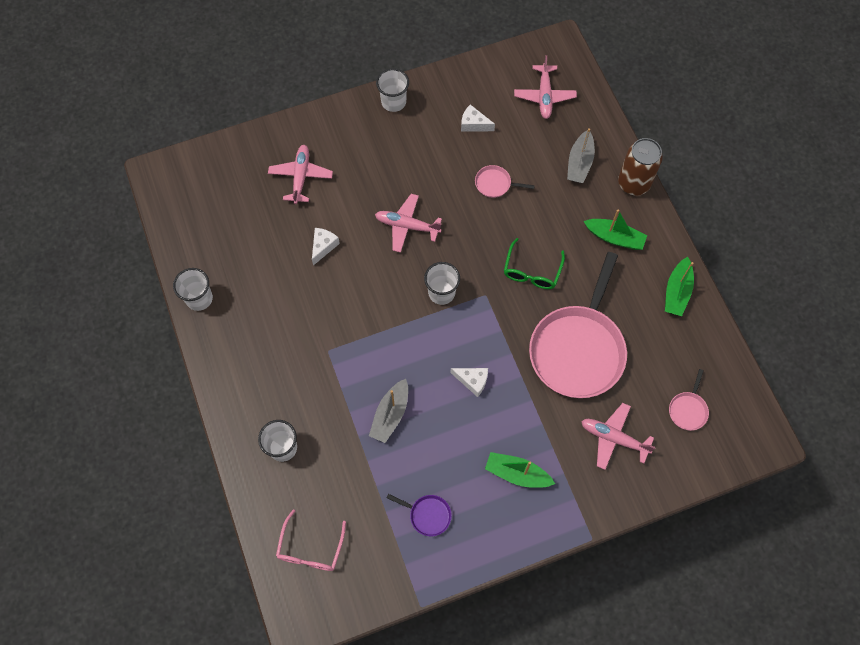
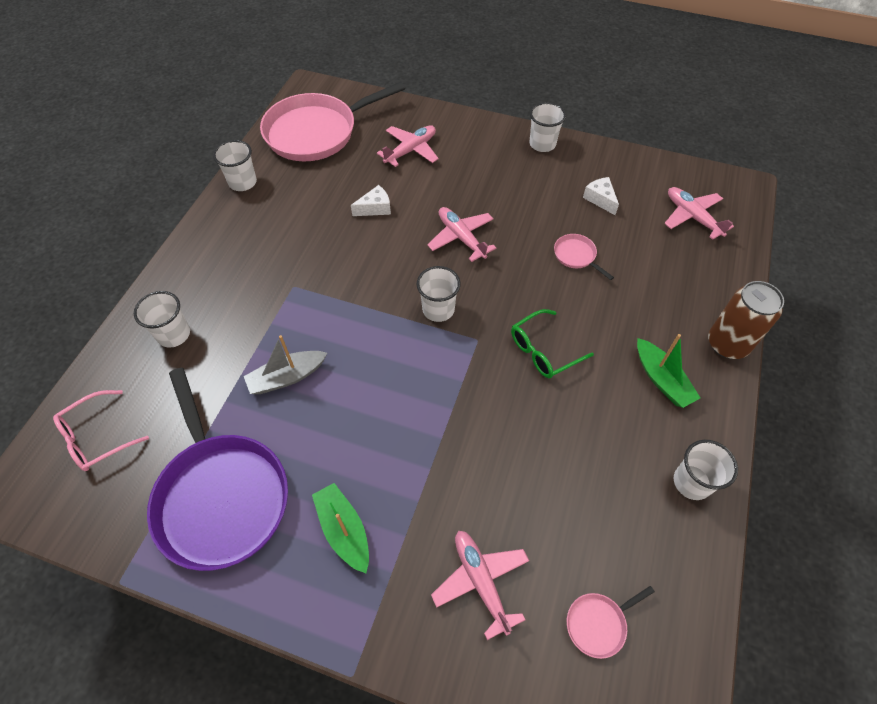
camera: 40 degrees right, 10 degrees down
(427, 515) = (221, 496): purple pan -> purple pan, size x2.49
(472, 381) = (390, 405): white cheese -> none
(544, 96) = (692, 217): pink plane -> pink plane turned 105 degrees clockwise
(578, 349) = (525, 457): pink pan -> pink pan (316, 132)
(579, 163) = (681, 290): grey boat -> none
(677, 292) = (692, 482): green boat -> white cup

